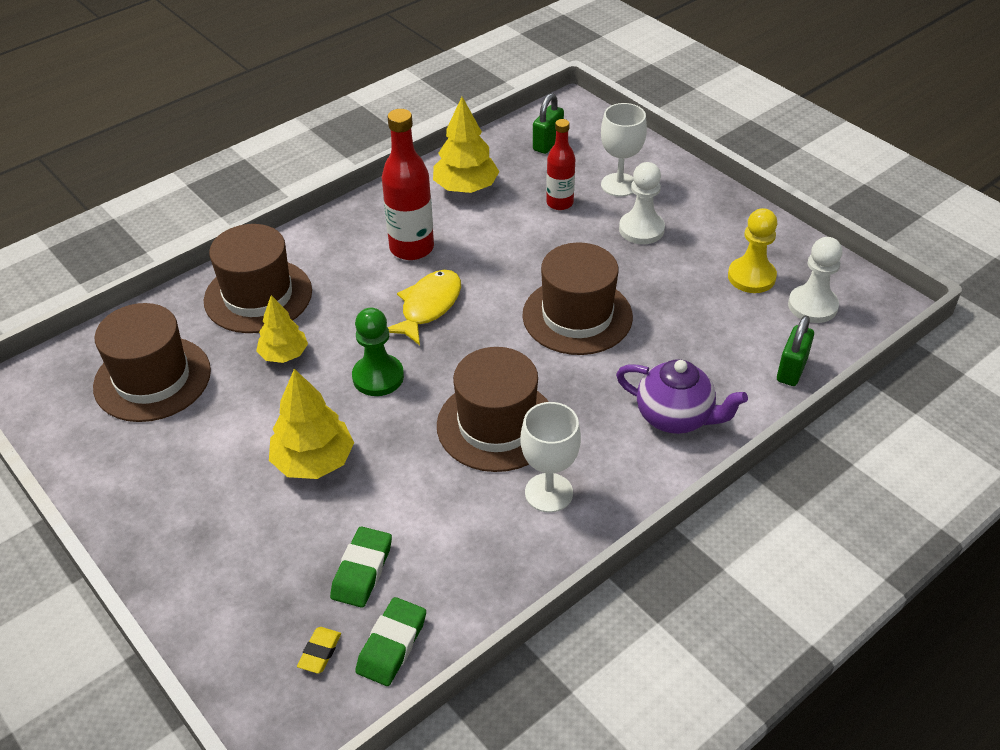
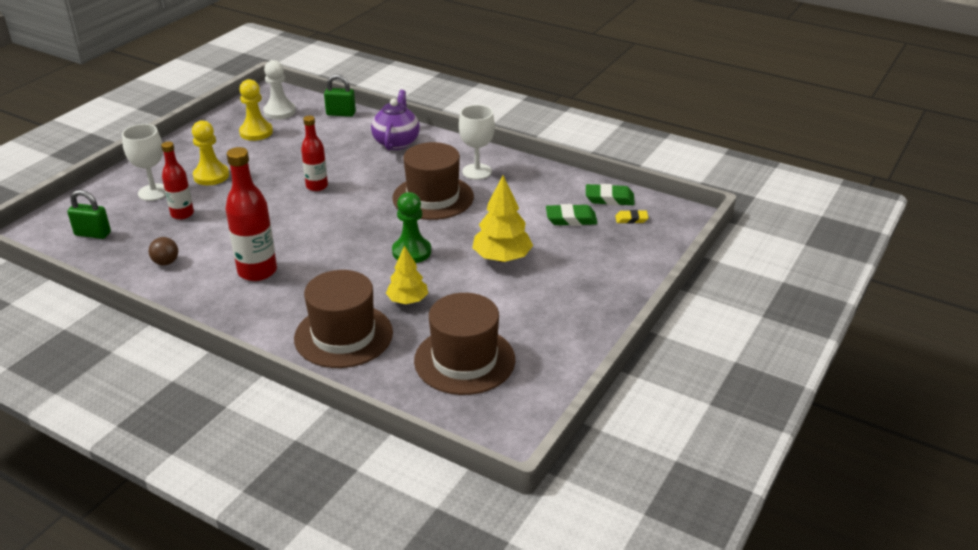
camera: 110 degrees left, 10 degrees down
(428, 306) = (328, 247): yellow fish -> none
(466, 188) = (166, 262): yellow tree -> brown ball
(577, 316) = (317, 186): brown hat -> red bottle
(641, 229) = (211, 176): white pawn -> yellow pawn

